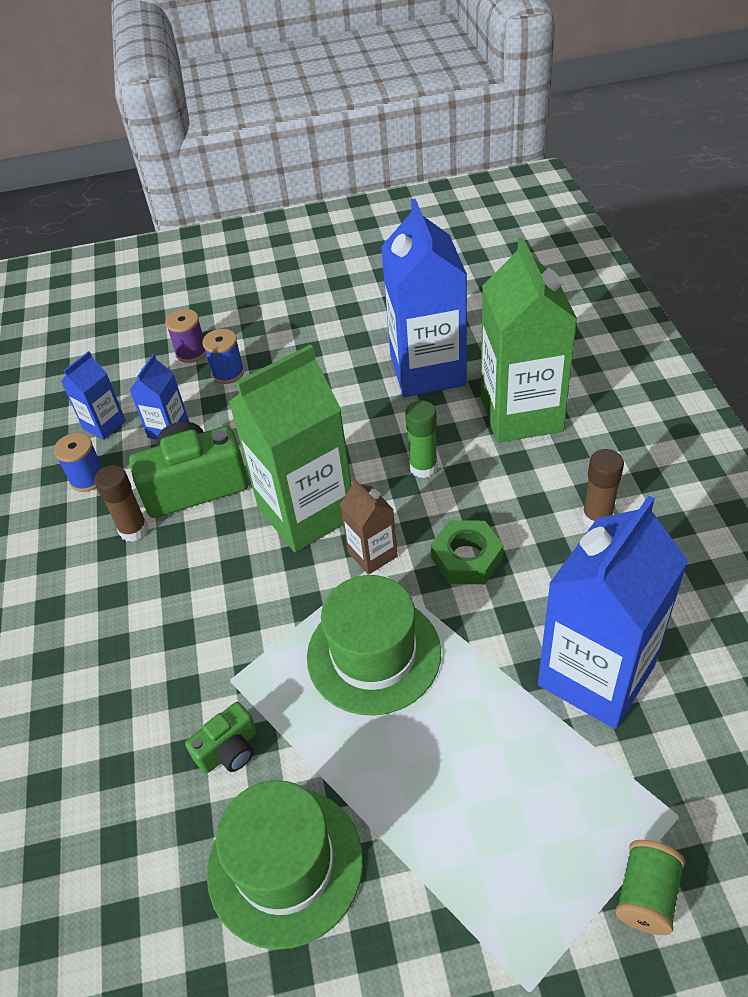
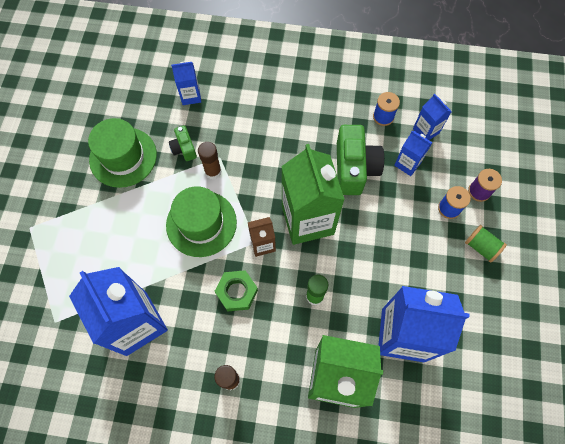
camera: 105 degrees right, 20 degrees up
(97, 793) = (190, 96): none -> blue carton
(134, 530) = (333, 133): brown glue stick -> brown glue stick (213, 172)
(646, 895) = (34, 289): green spool -> green spool (481, 247)

